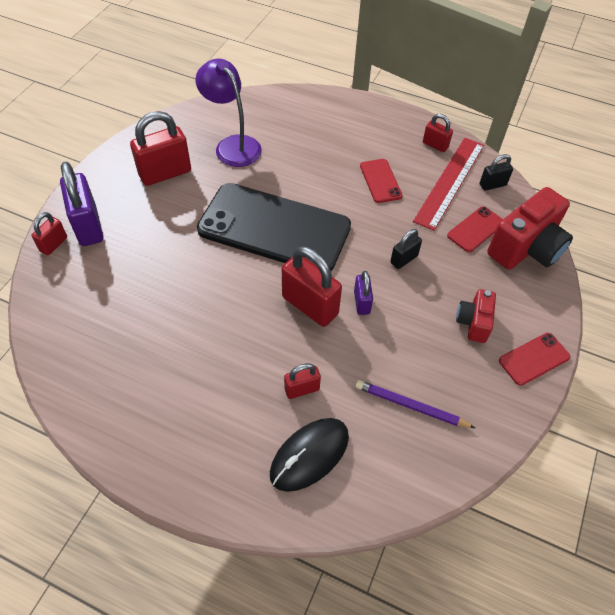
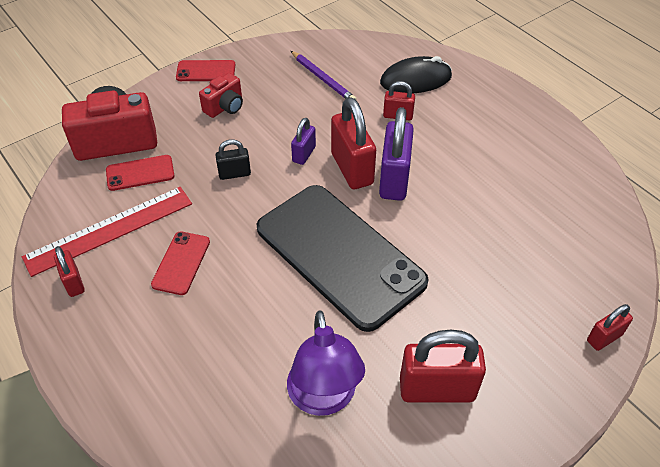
camera: 150 degrees left, 5 degrees down
(88, 226) = (558, 346): purple padlock -> purple padlock (394, 179)
(492, 185) = (70, 208): black padlock -> none

